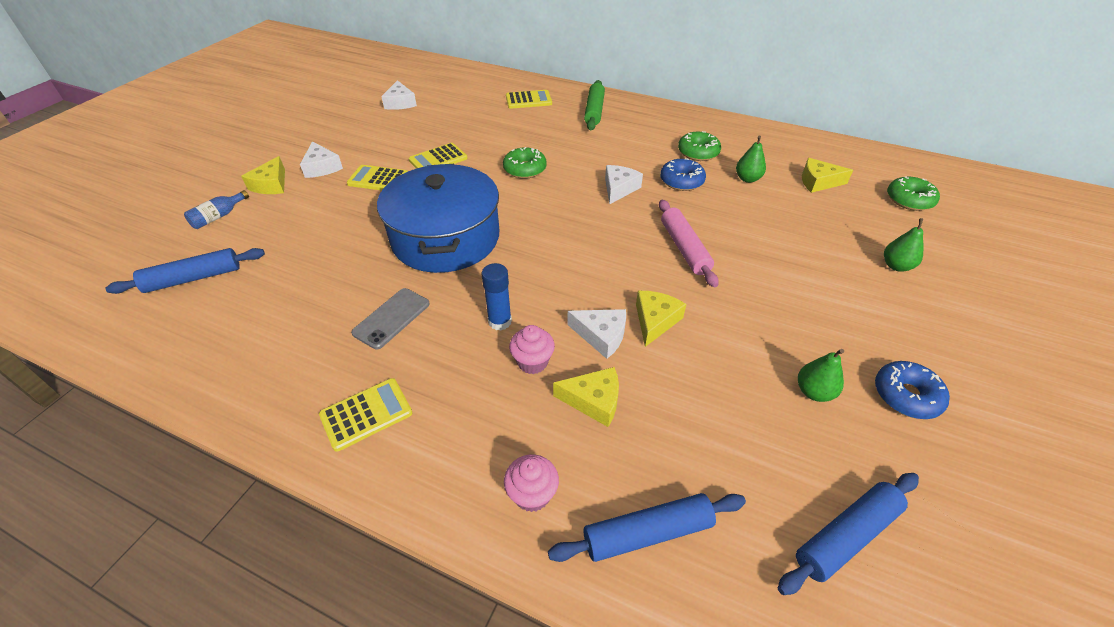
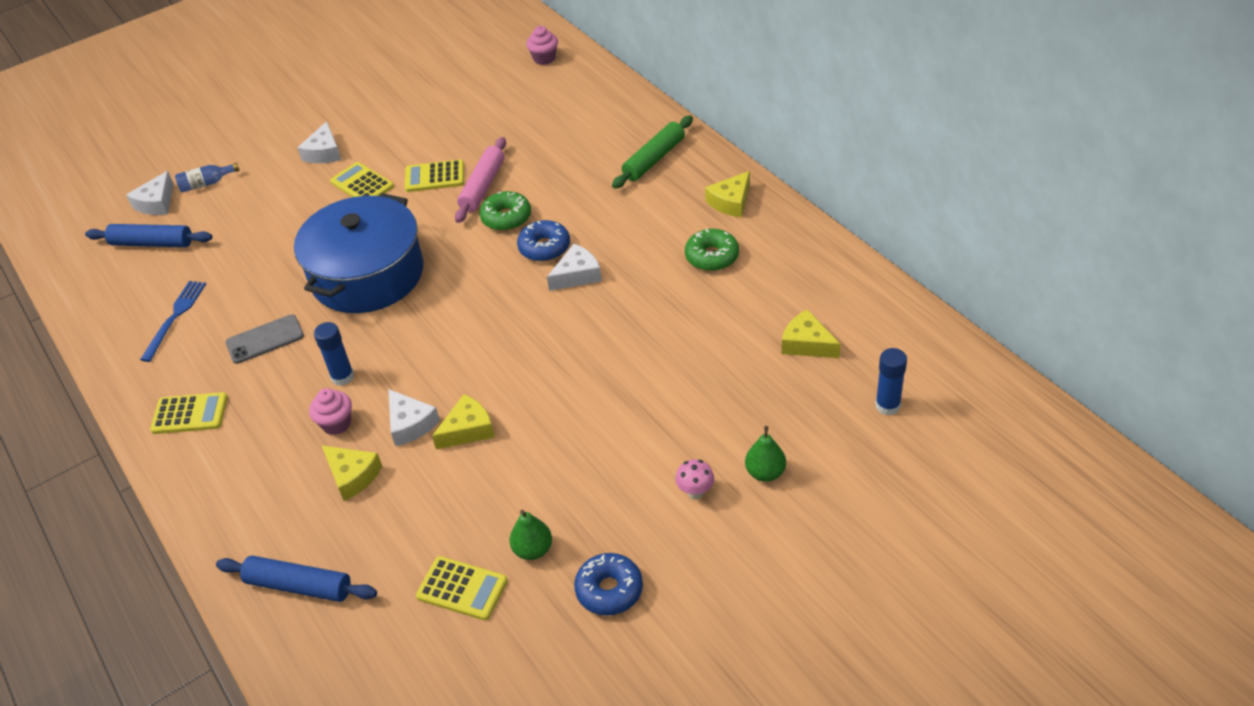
camera: 35 degrees right, 0 degrees up
(271, 185) = (269, 160): yellow cheese -> yellow cheese (731, 202)
(273, 332) = (175, 318): none -> blue fork
(400, 103) = (458, 85): white cheese -> white cheese (156, 203)
(528, 100) = (595, 120): yellow calculator -> yellow calculator (462, 589)
(532, 494) = (249, 523): pink cupcake -> pink cupcake (544, 58)
(681, 181) = (652, 288): blue donut -> blue donut (544, 247)
(684, 248) = (570, 368): pink rolling pin -> pink rolling pin (482, 186)
(747, 179) = (729, 311): green pear -> none
(846, 536) = (431, 658): blue rolling pin -> none
(871, 297) = (695, 492): none -> pink mushroom
(909, 200) = (887, 406): green donut -> blue glue stick

